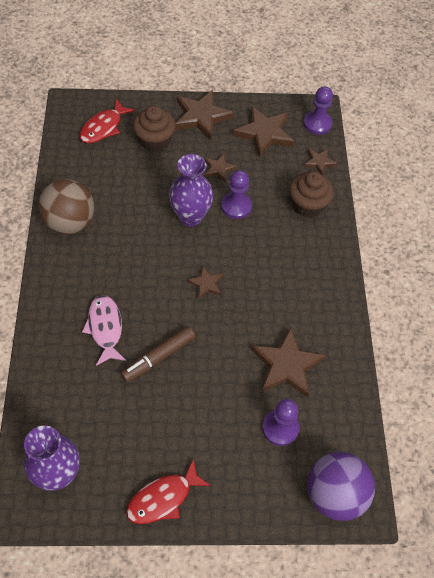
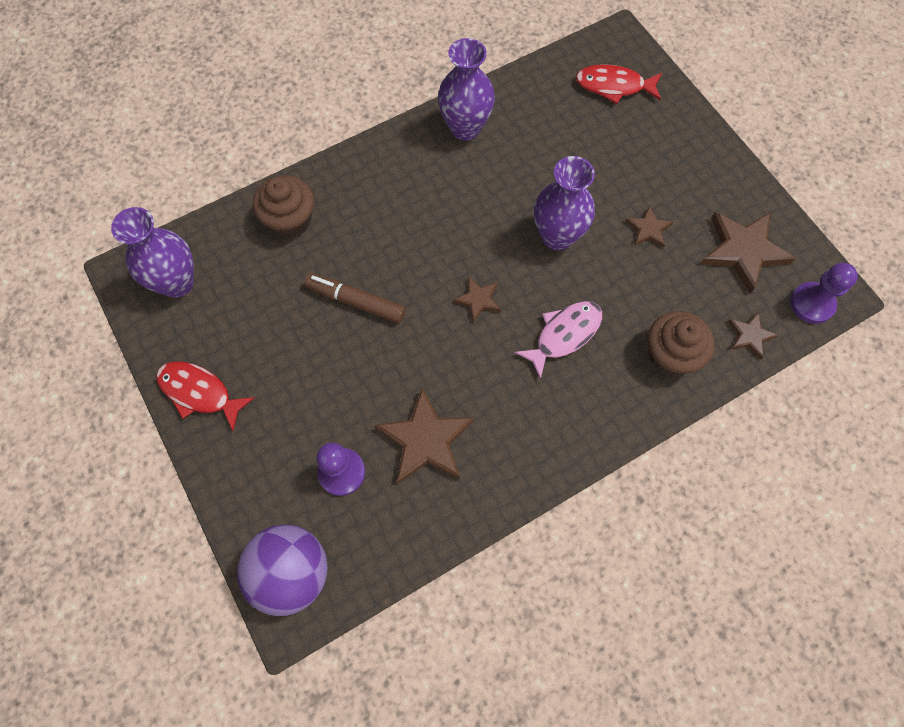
camera: 65 degrees right, 10 degrees up
(69, 222) = (465, 128): brown ball -> purple vase
(105, 328) = (360, 233): pink fish -> pink fish (564, 335)
(154, 140) = (636, 144): brown cupcake -> brown cupcake (290, 220)
(201, 117) = (711, 171): brown star -> none
(236, 206) = (607, 276): purple pawn -> none

